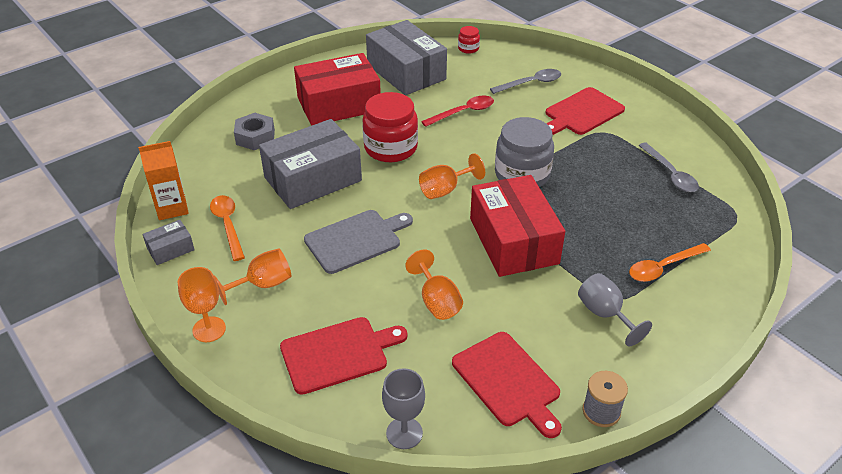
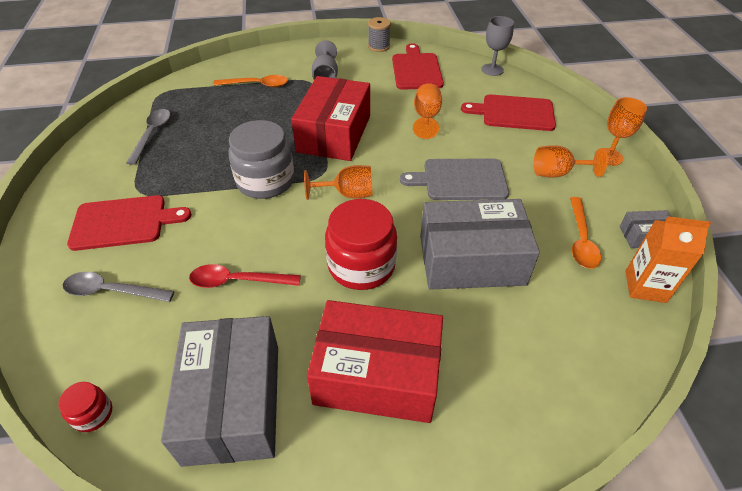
camera: 150 degrees left, 5 degrees up
(255, 137) = (521, 361): grey nut -> none

